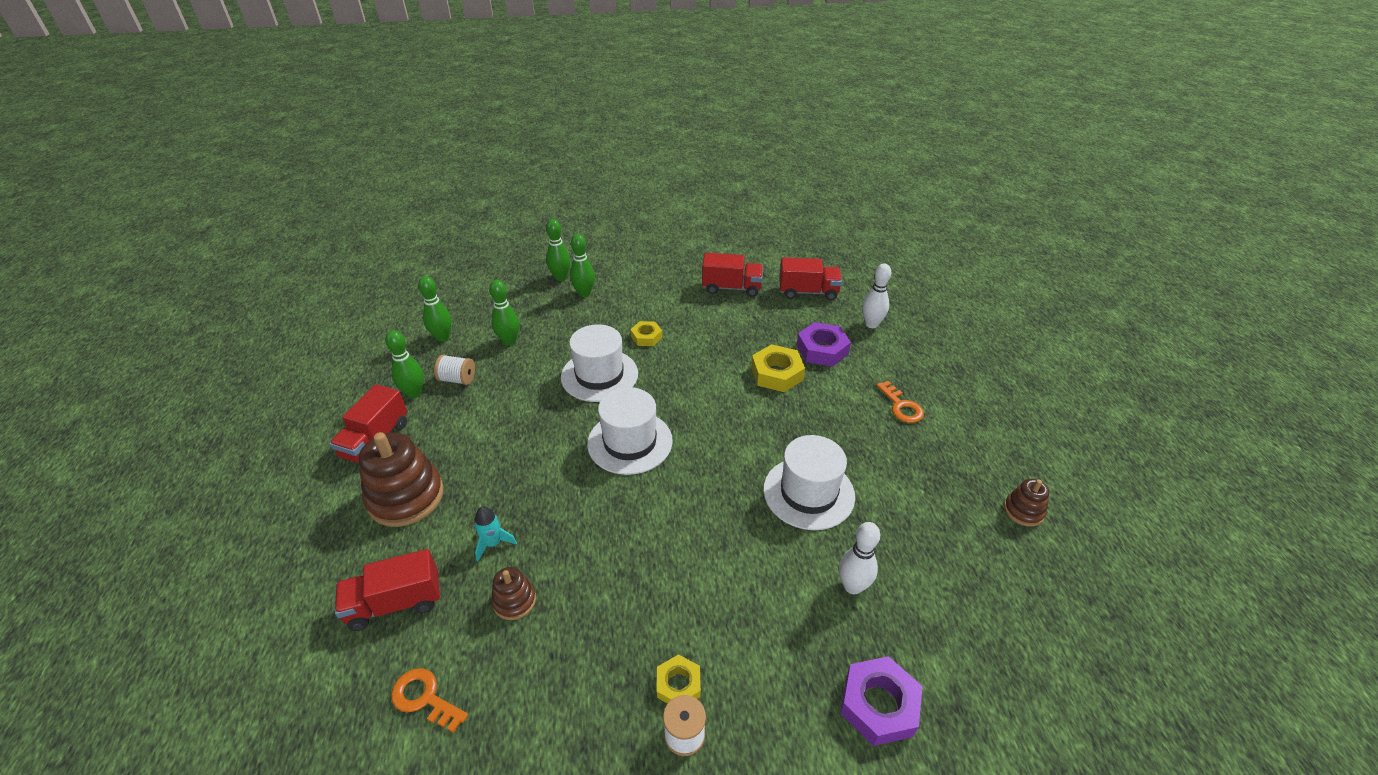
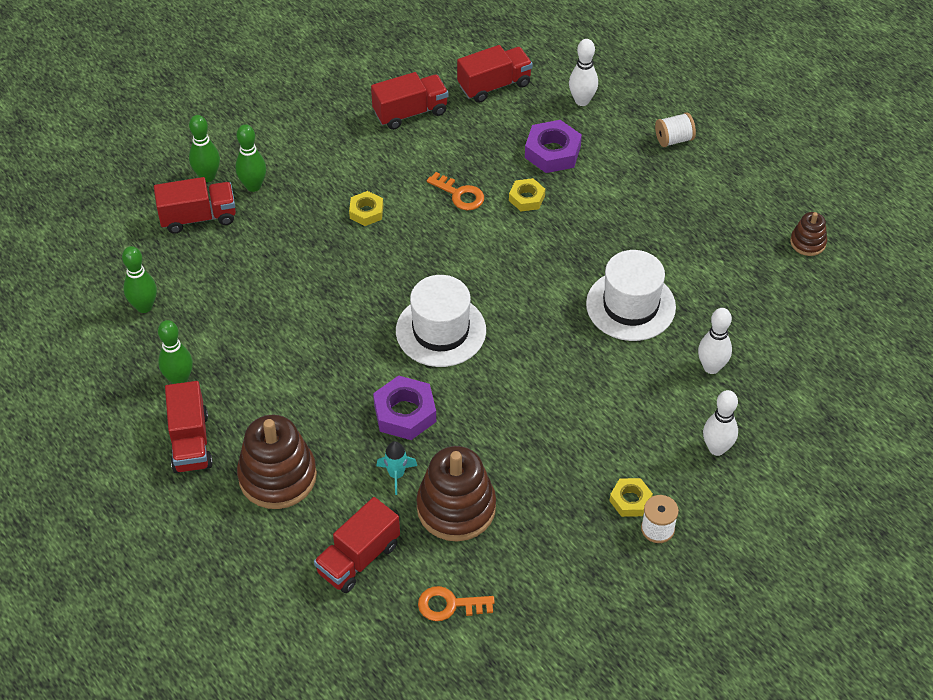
camera: 30 degrees left, 10 degrees up
(457, 379) = (210, 345): white spool -> white spool (674, 139)
(509, 341) = (223, 279): green bowling pin -> none
(514, 601) = (456, 508): brown stacking toy -> brown stacking toy, size x1.97
(531, 298) = (198, 217): none -> red truck
(599, 375) = (354, 276): white hat -> none
(777, 373) = (526, 198): yellow nut -> yellow nut, size x0.62
(806, 676) = (717, 448): none -> white bowling pin
(879, 705) = (777, 442): purple nut -> purple nut (405, 413)
(901, 406) = (661, 184): orange key -> orange key (460, 194)

